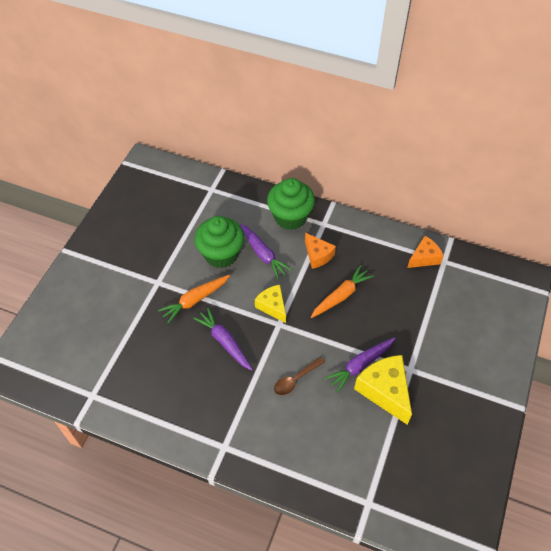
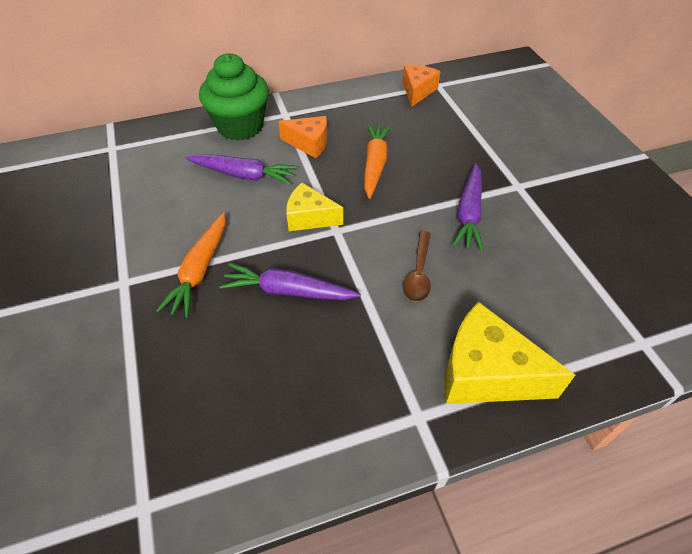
camera: 40 degrees left, 5 degrees down
(221, 254) = (188, 203): green cupcake -> none
(385, 391) = (520, 220): yellow cheese -> yellow cheese (486, 373)

